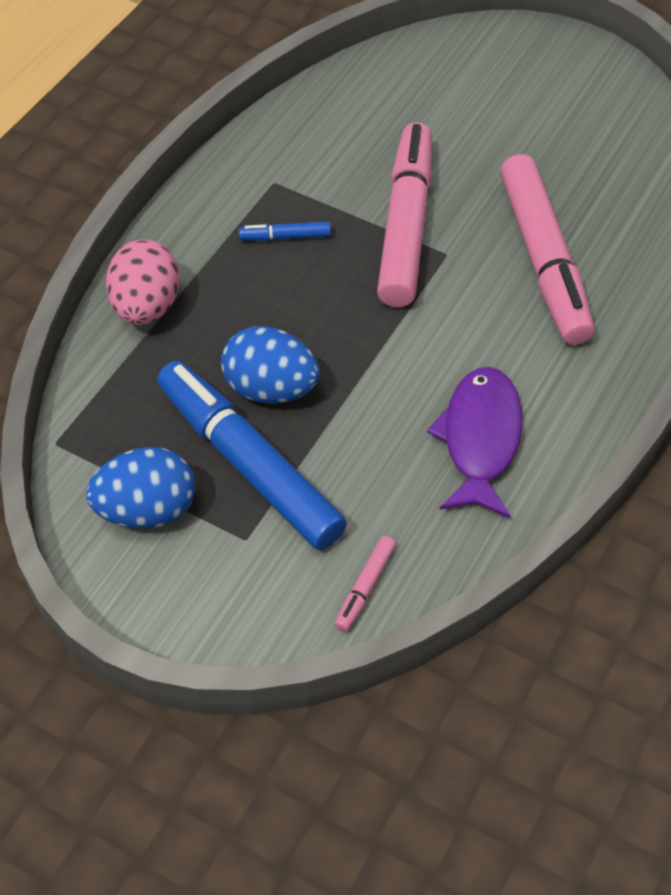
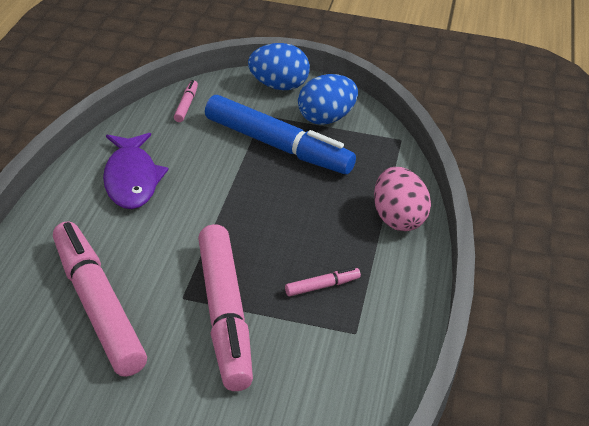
camera: 160 degrees right, 15 degrees down
(270, 389) = (283, 185): blue egg -> blue egg (278, 86)
(285, 237) = (322, 286): blue marker -> pink marker

